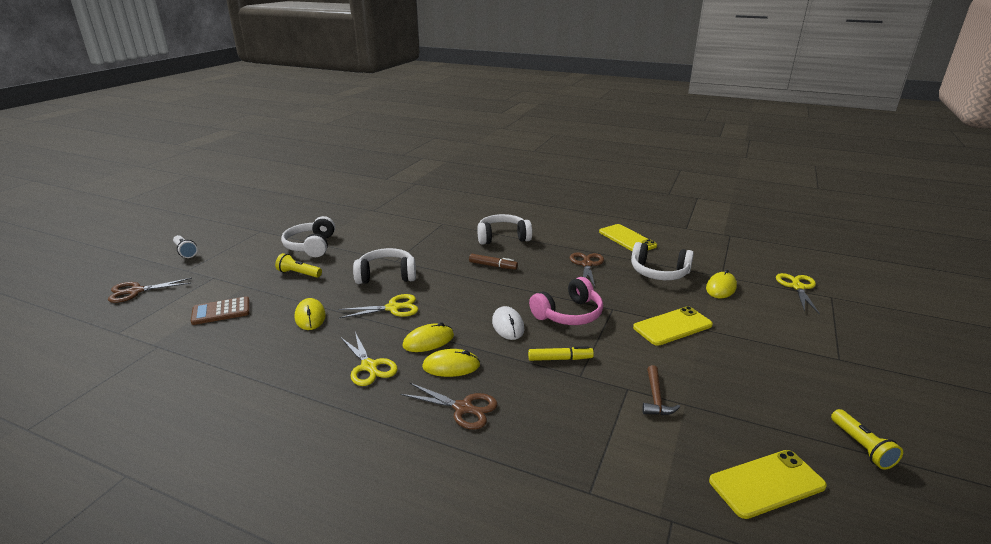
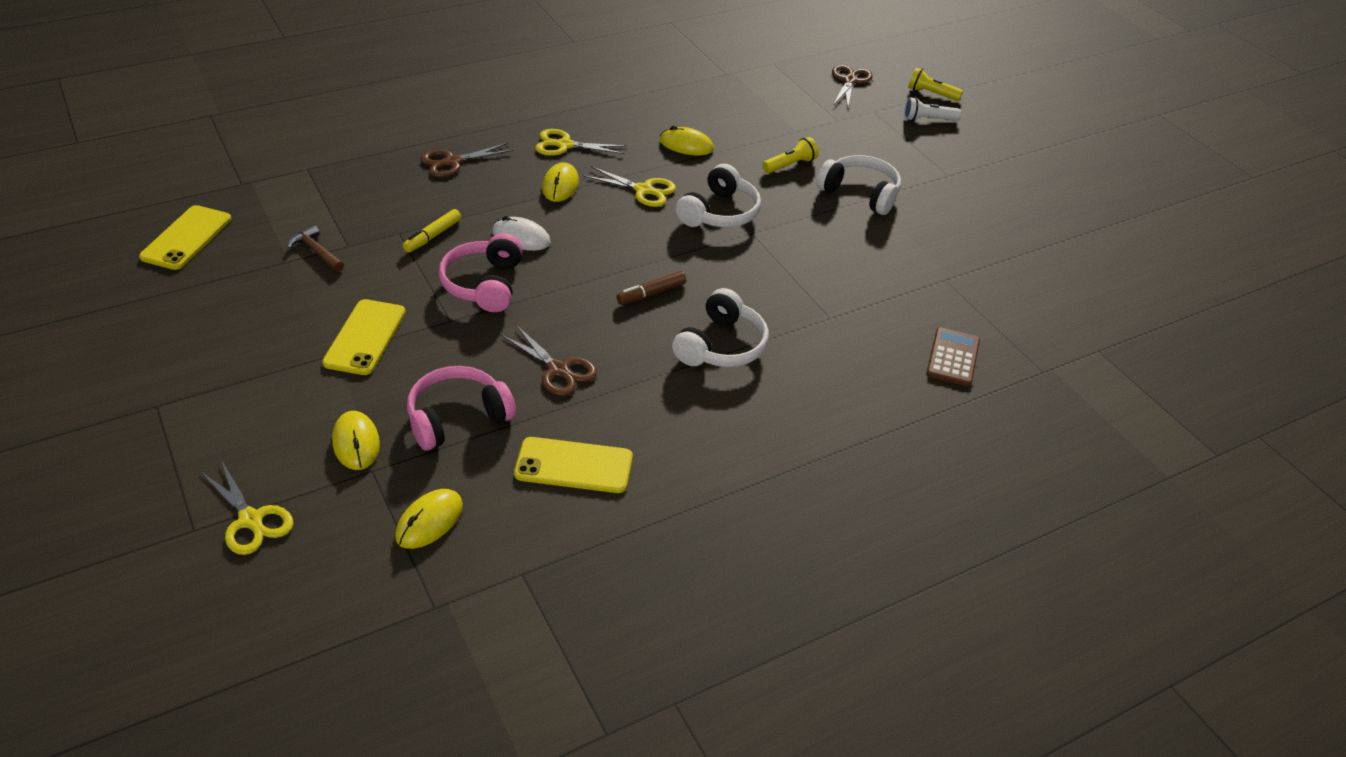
camera: 125 degrees right, 15 degrees up
(221, 311) = (754, 109): brown calculator -> brown calculator (953, 357)
(393, 308) = (643, 190): yellow scissors -> yellow scissors turned 90 degrees counterclockwise
(451, 366) = (508, 180): yellow mouse -> yellow mouse (429, 521)
(659, 272) = (457, 418): white headphones -> pink headphones
(862, 447) = (115, 309): yellow flashlight -> yellow flashlight (931, 94)

